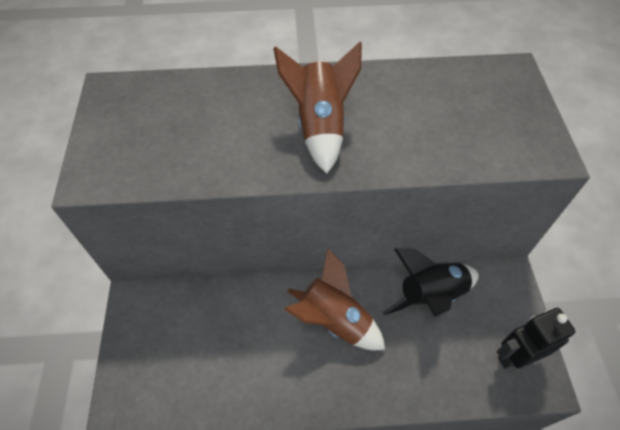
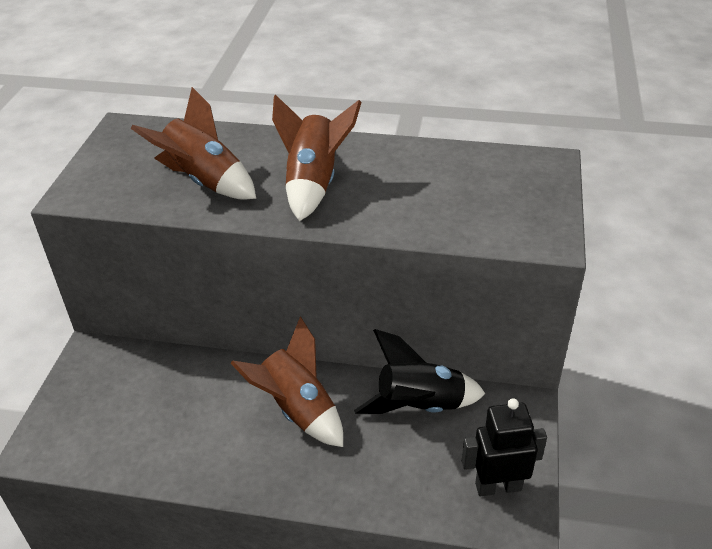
camera: 15 degrees right, 15 degrees down
(215, 141) = (203, 181): none -> brown rocket

